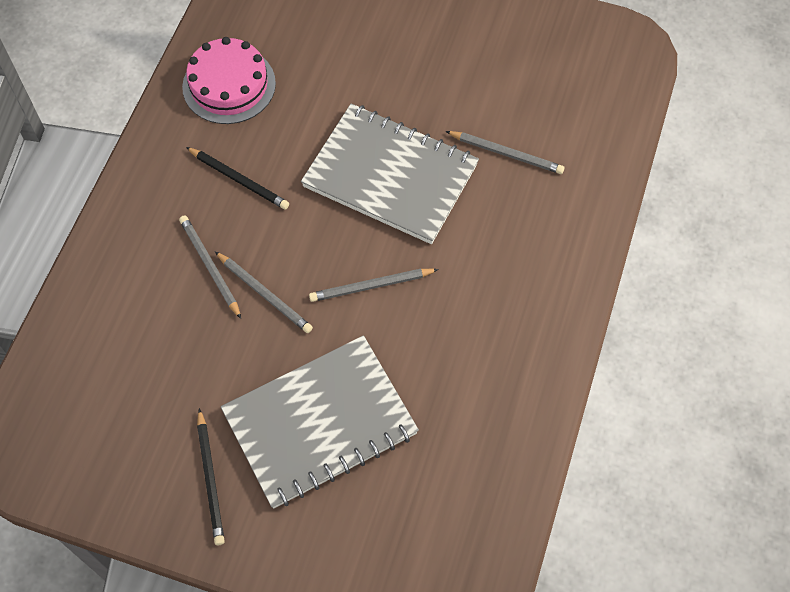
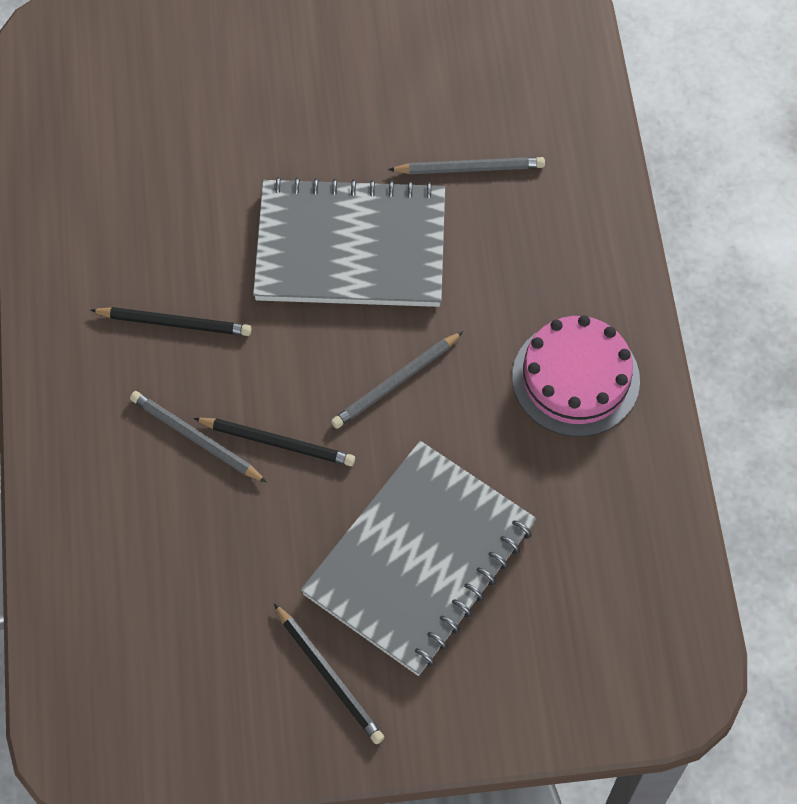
camera: 25 degrees left, 0 degrees up
(229, 85) = (100, 215): pink cake -> pink cake (575, 378)
(264, 294) = (277, 442): grey pencil -> black pencil

